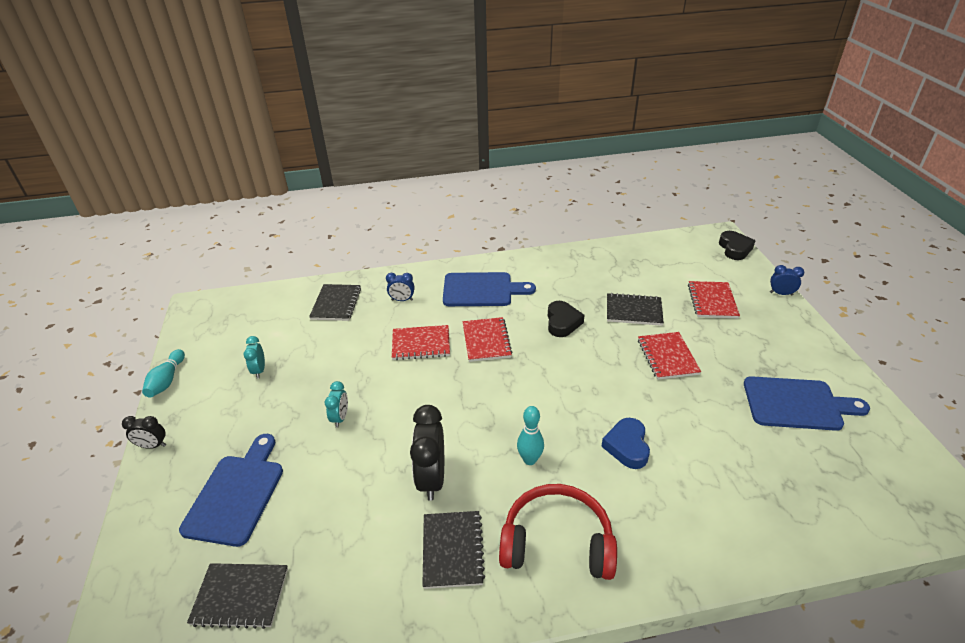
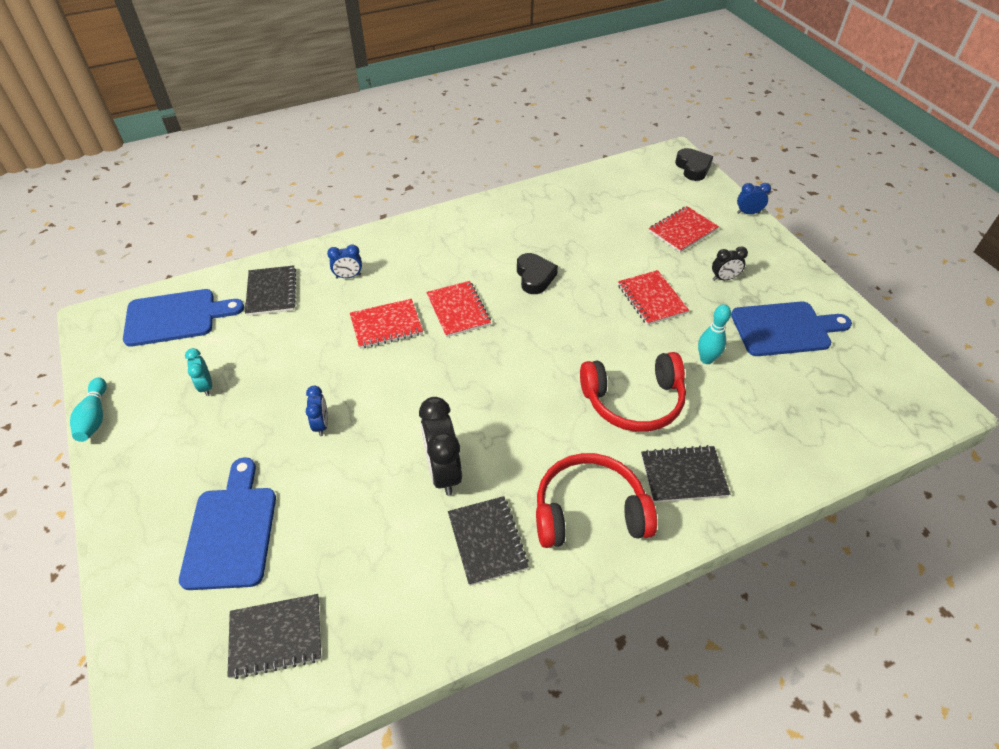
camera: 15 degrees left, 10 degrees up
(153, 445) = (108, 496): black clock -> black clock (724, 278)
(340, 418) = (321, 424): turquoise clock -> blue clock
(481, 290) = (436, 251): blue cutting board -> blue cutting board (176, 317)
(529, 459) = (540, 433): turquoise bowling pin -> turquoise bowling pin (706, 359)
(627, 446) = (633, 401): blue heart -> red headphones
(633, 311) = (606, 253): black notebook -> black notebook (683, 475)
(712, 301) = (682, 231): red notebook -> red notebook turned 60 degrees clockwise

